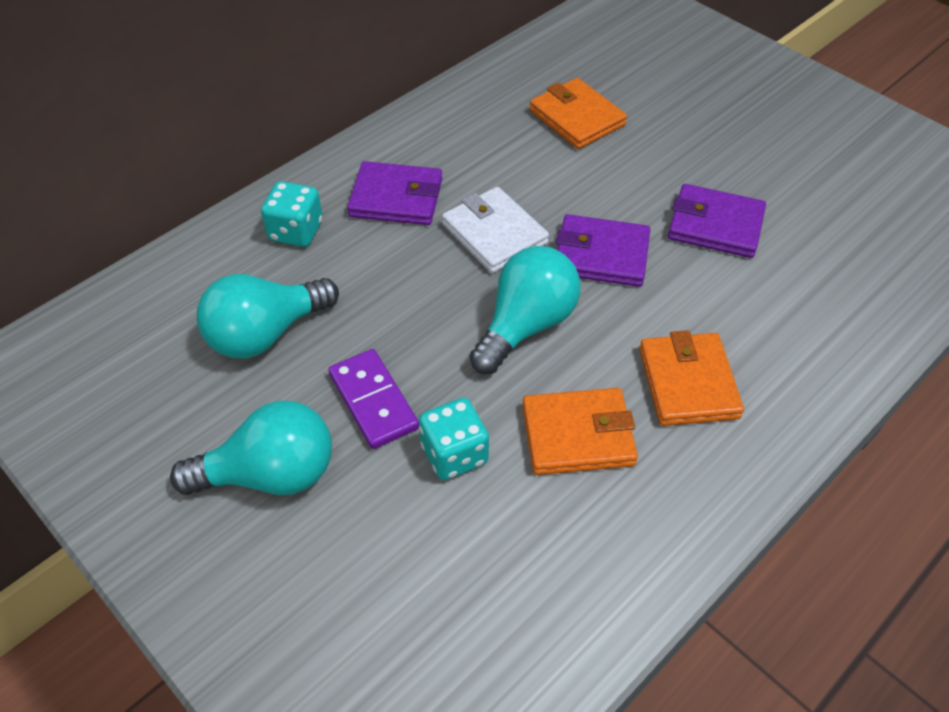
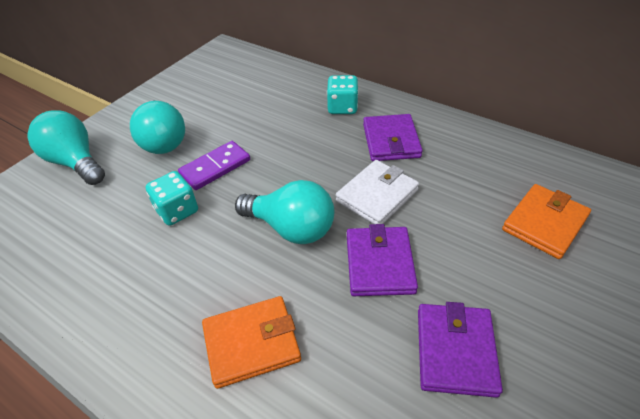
camera: 80 degrees right, 5 degrees down
(265, 334) = (259, 116): turquoise light bulb -> turquoise light bulb (76, 162)
(578, 435) = (194, 273): orange wallet -> none

